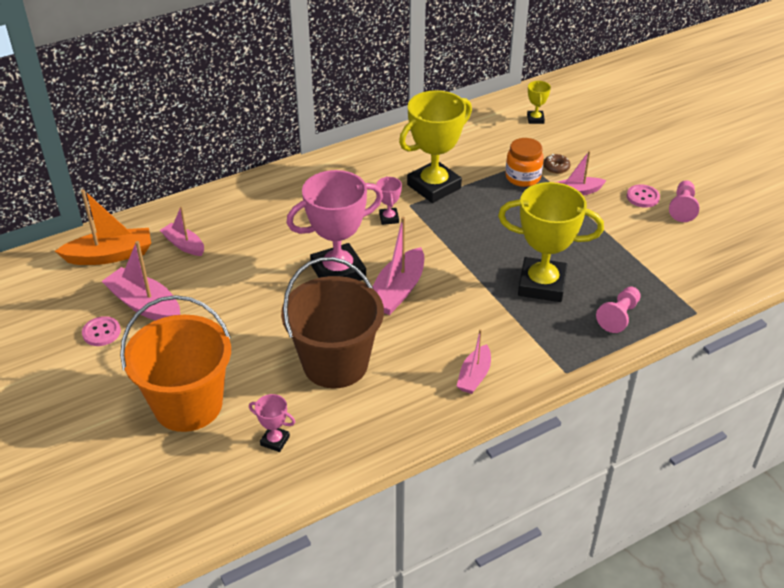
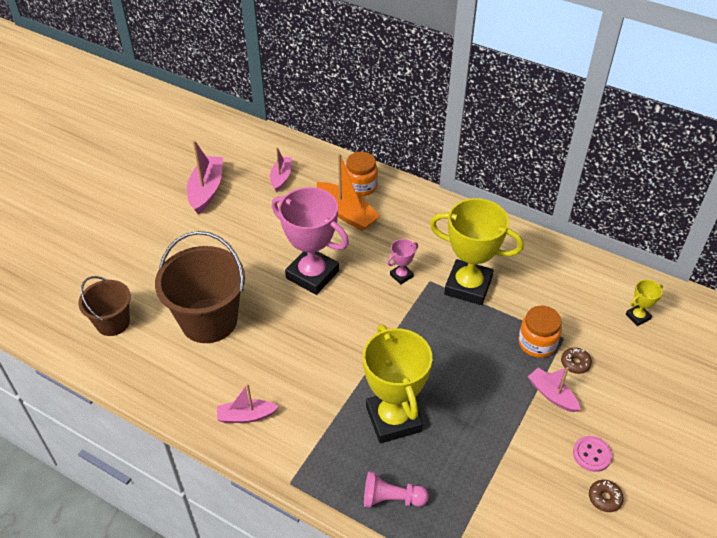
camera: 60 degrees right, 5 degrees up
(101, 332) = (167, 184): pink button -> none
(110, 255) = (244, 148): orange boat -> orange boat (346, 213)
(188, 405) = (123, 260): orange bucket -> none
(253, 198) = (361, 186): none -> orange jar
(275, 441) = (113, 322): pink trophy -> brown bucket
(397, 291) = (315, 321): pink boat -> none
(682, 208) = (604, 498): pink pawn -> brown donut

